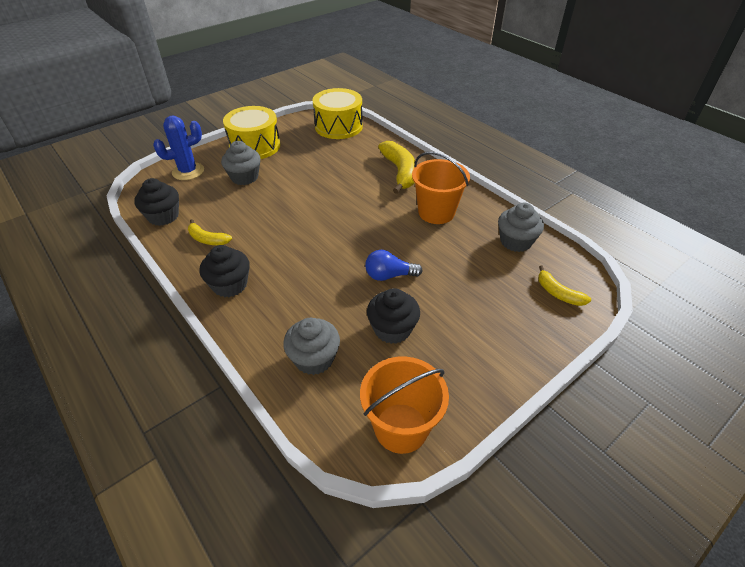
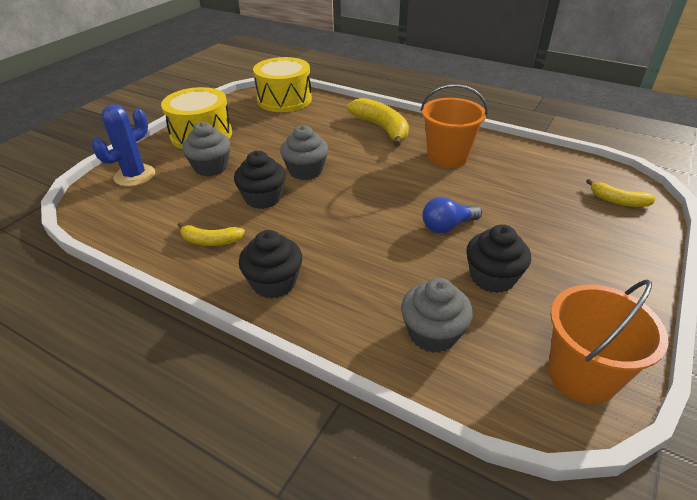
camera: 20 degrees left, 5 degrees down
(163, 216) = (134, 229): black cupcake -> black cupcake (263, 198)
(515, 241) = (543, 165): grey cupcake -> grey cupcake (306, 171)

